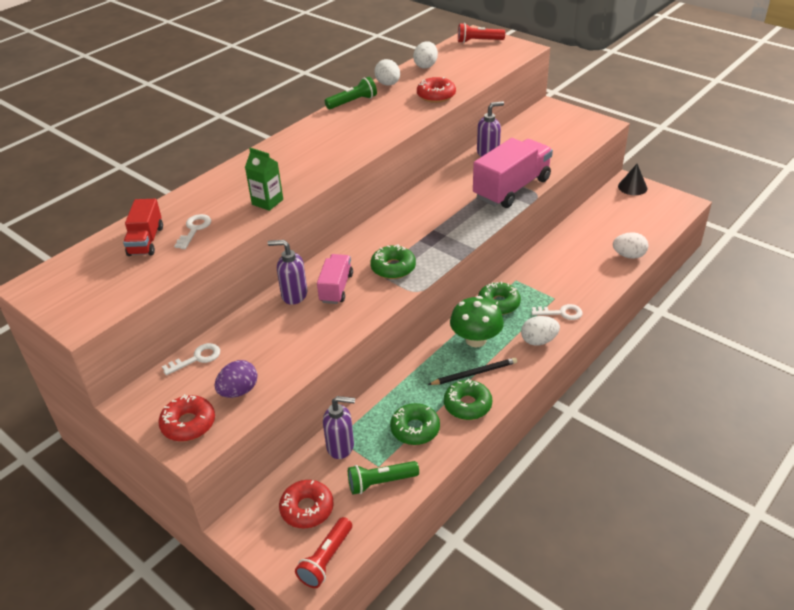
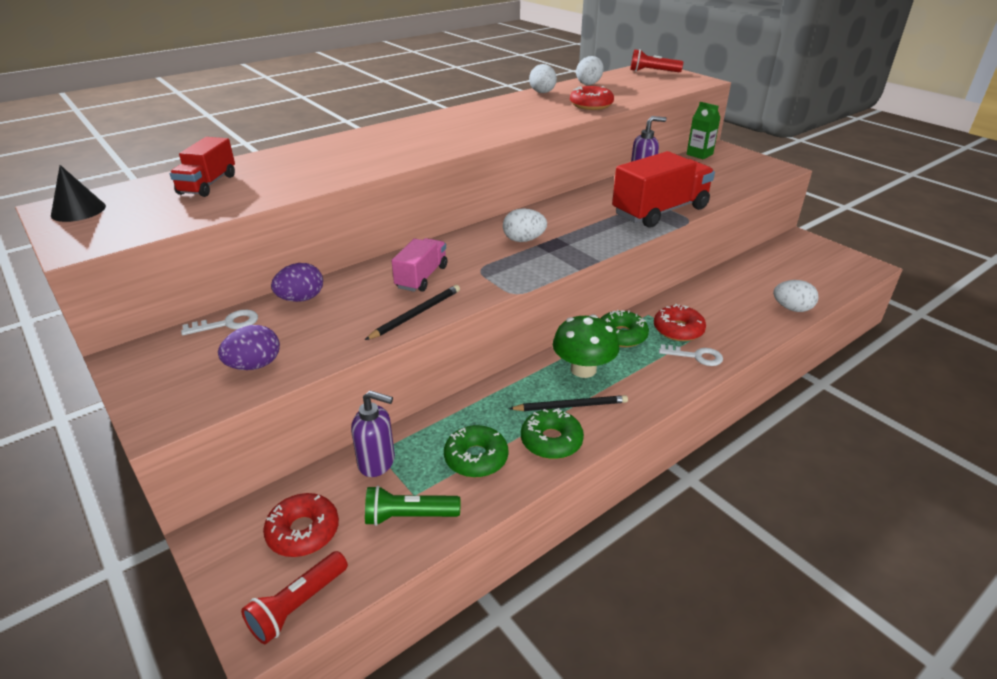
camera: 10 degrees right, 5 degrees down
(188, 424) = (175, 392): red donut -> red donut (678, 330)
(194, 229) = (266, 181): white key -> none
(245, 325) = (301, 299): none -> purple egg
(267, 202) = (361, 167): green carton -> green carton (699, 154)
(294, 295) = (370, 277): purple soap dispenser -> none
(346, 324) = (416, 314): none -> black pencil
(352, 102) = (498, 102): green flashlight -> none
(393, 268) = (496, 266): green donut -> none
(511, 188) = (660, 211): pink truck -> red truck
(538, 341) = (661, 382): white egg -> white egg (523, 240)
(632, 187) = (806, 243): black cone -> black cone (78, 210)

